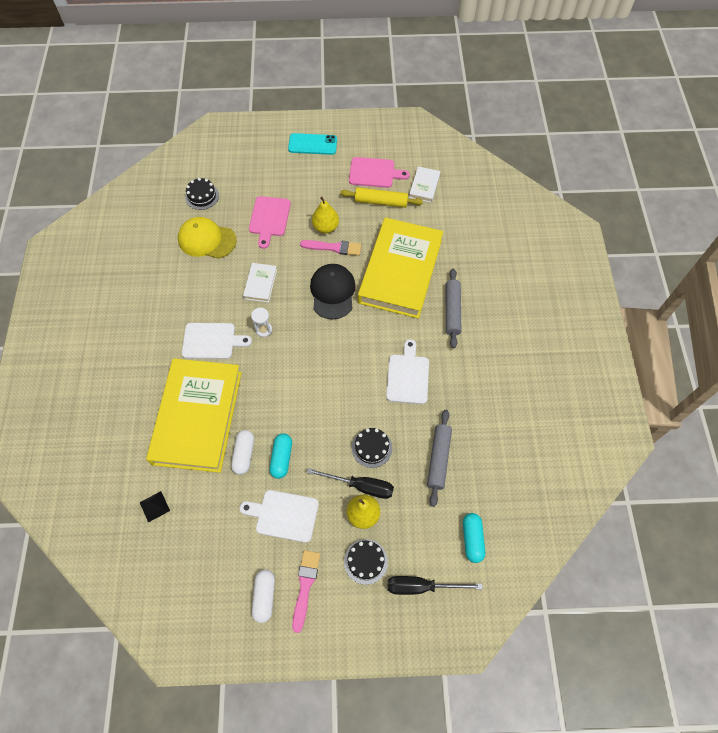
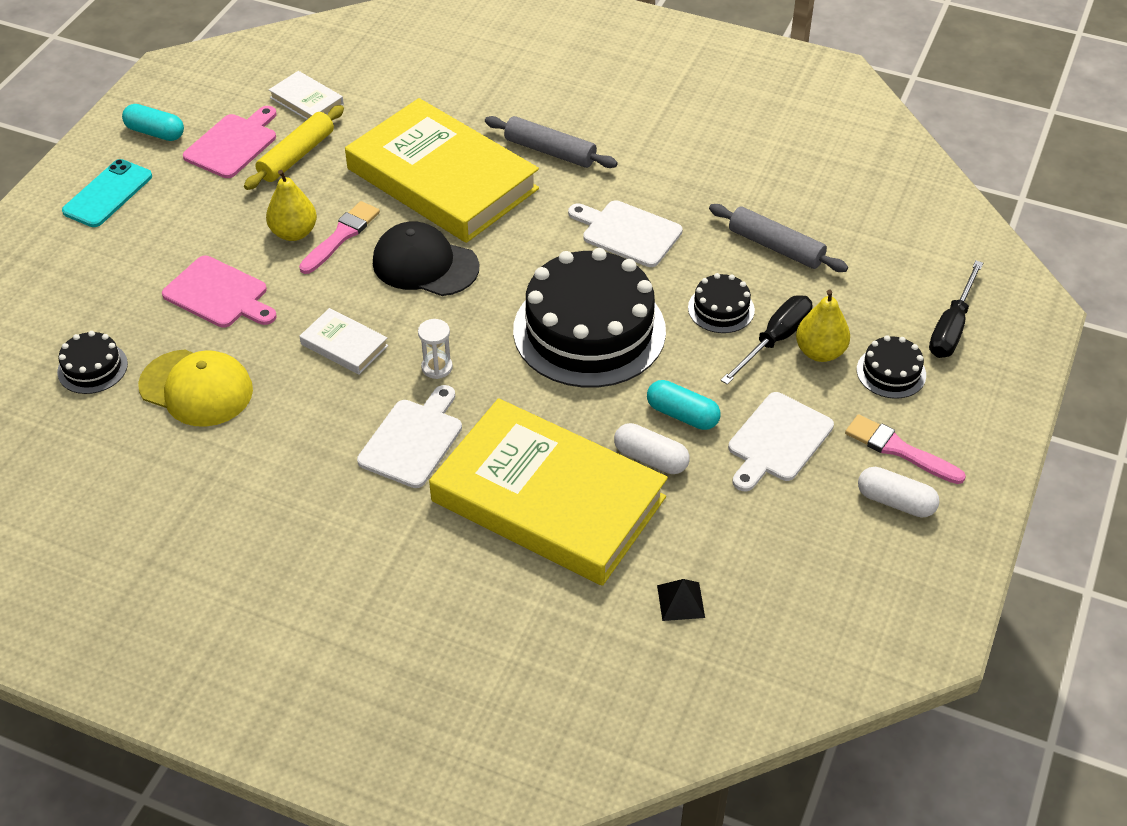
camera: 65 degrees left, 15 degrees down
(207, 240) = (196, 388): yellow cap -> yellow cap turned 105 degrees counterclockwise
(322, 388) = (589, 330): none -> black cake
(472, 539) = (907, 256): turquoise capsule -> turquoise capsule (155, 132)

